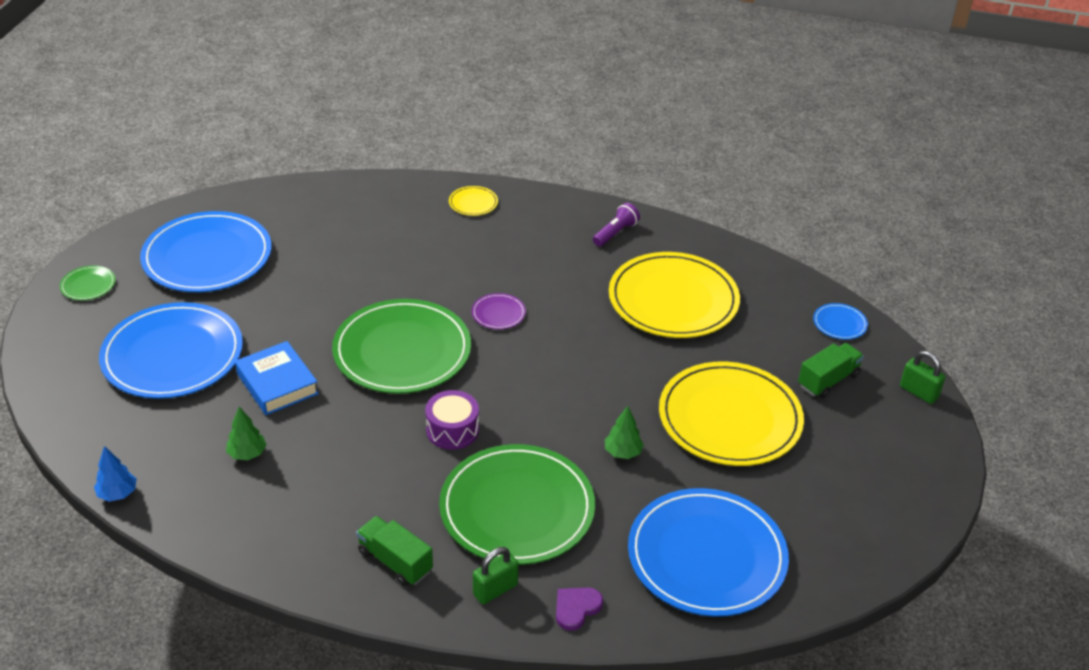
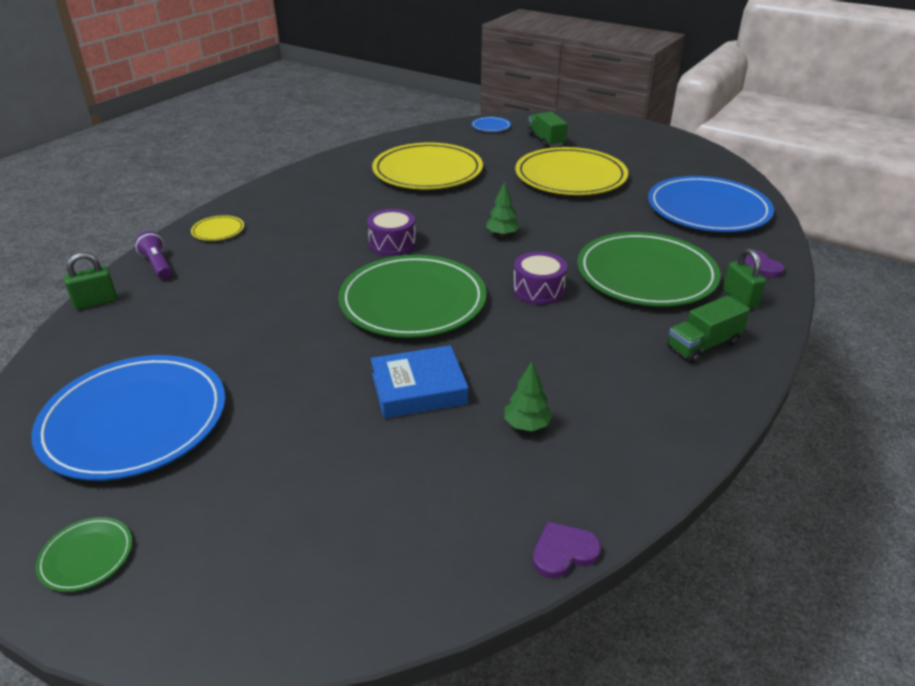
camera: 70 degrees left, 5 degrees down
(117, 494) = (563, 552): blue tree -> purple heart
(173, 355) = (315, 473): blue plate -> none
(498, 313) = (392, 243): purple plate -> purple drum
(615, 233) = (326, 177): purple flashlight -> purple flashlight (157, 265)
(622, 452) = (593, 220): green tree -> green tree (502, 234)
(918, 392) = (569, 119): green padlock -> green padlock (96, 302)

